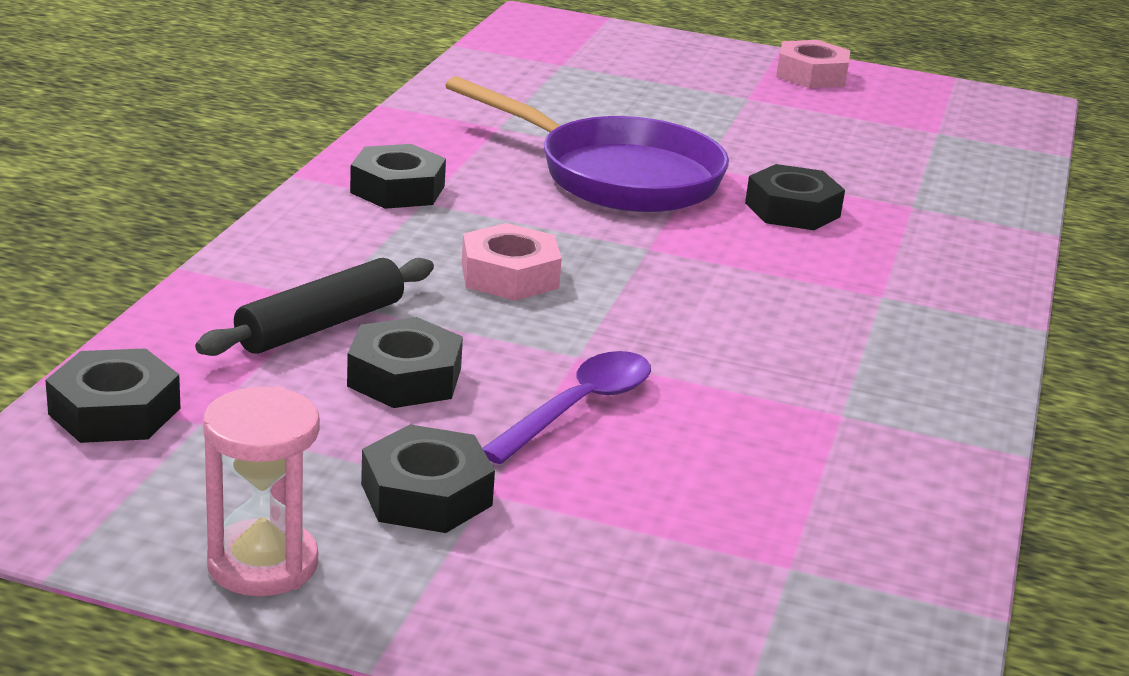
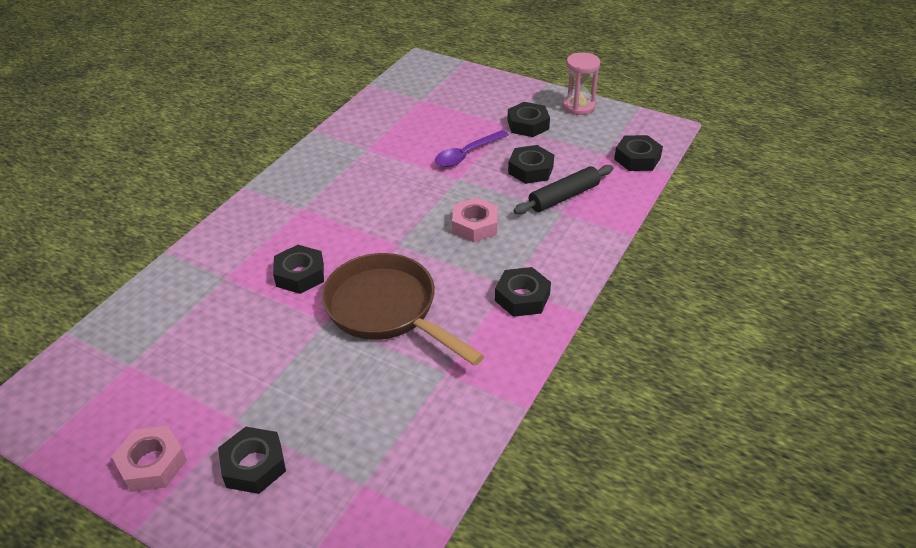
camera: 165 degrees left, 15 degrees up
(617, 176) = (387, 310): purple pan -> brown pan
(696, 73) = (254, 465): none -> black nut

